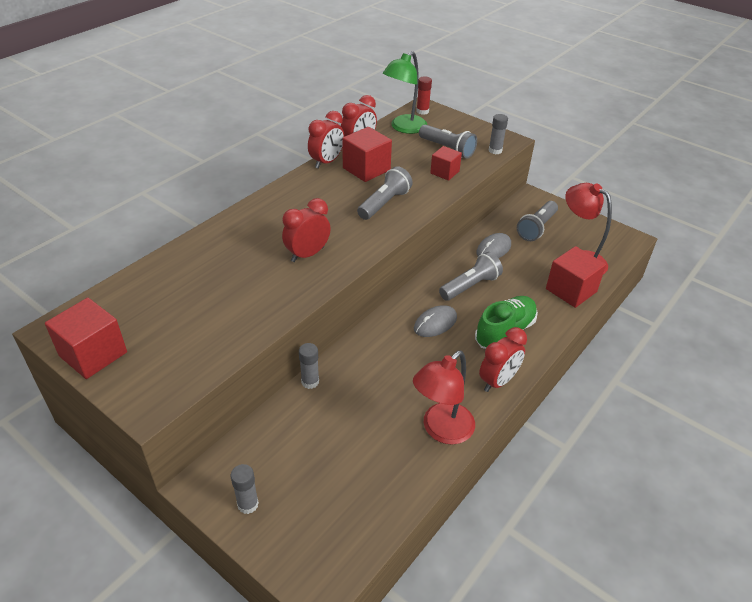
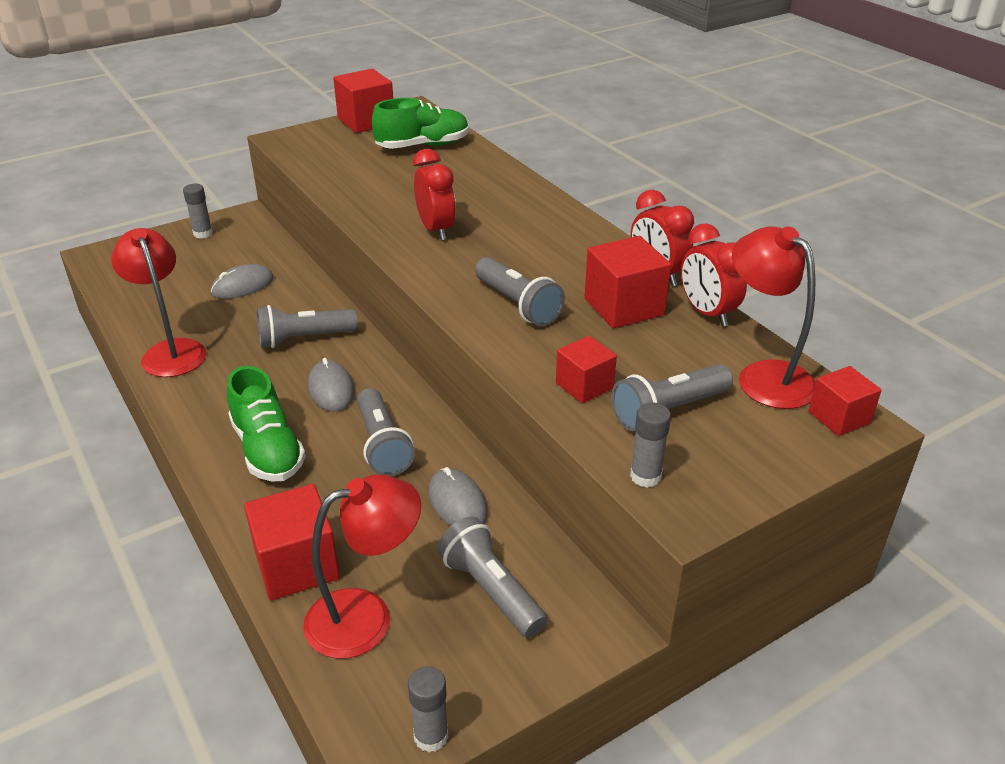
camera: 110 degrees right, 5 degrees down
(153, 298) = (423, 146): none -> green shoe
(310, 382) = (310, 281): grey glue stick -> grey glue stick (431, 736)
(333, 425) = (243, 286): none -> grey mouse
(388, 356) = (304, 339): none -> grey flashlight
(404, 128) = (764, 376): green lamp -> red lamp
(422, 111) = (839, 417): red glue stick -> red cube
(498, 381) = (194, 414): red clock -> none

